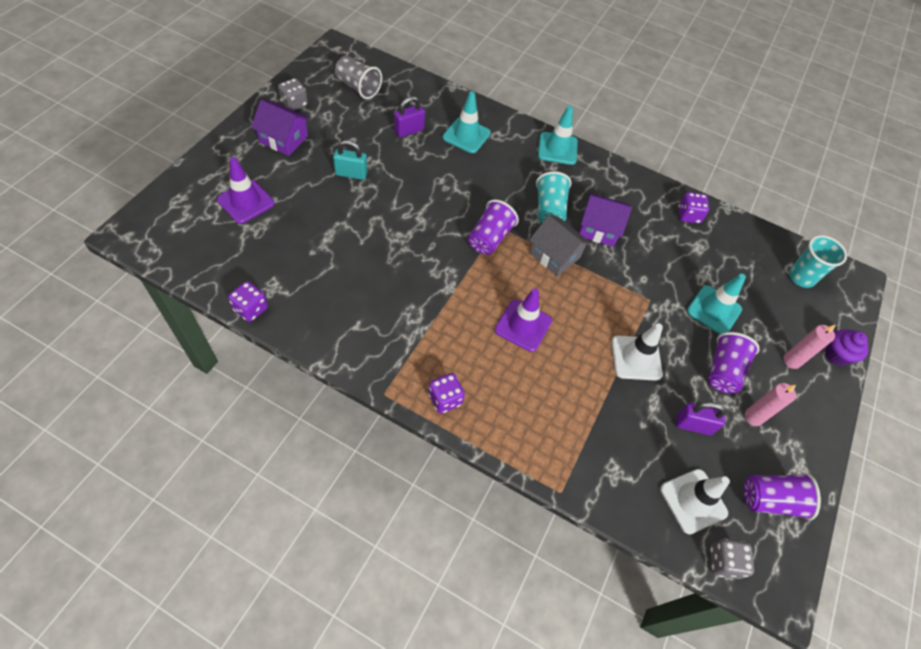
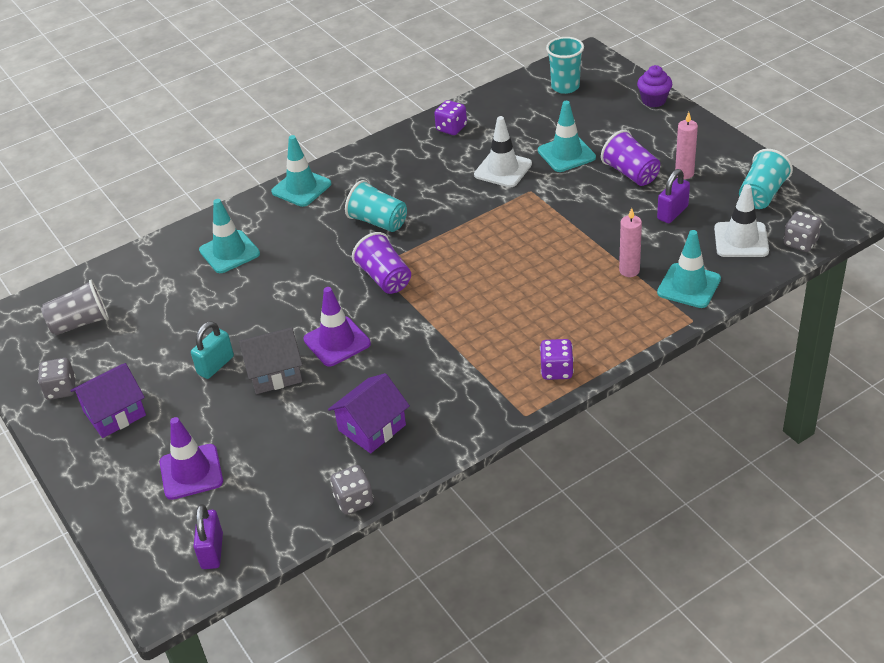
camera: 50 degrees left, 15 degrees down
(251, 309) = (354, 500): purple dice -> grey dice
(409, 130) = (186, 297): purple padlock -> purple padlock (212, 551)
(523, 325) = (506, 288): purple traffic cone -> purple traffic cone (337, 342)
(555, 255) = (438, 237): grey house -> grey house (274, 373)
(598, 229) = (426, 195): purple house -> purple house (372, 427)
(604, 473) = (689, 286): none -> turquoise traffic cone
(636, 358) = (587, 223): white traffic cone -> white traffic cone (503, 169)
(770, 500) = (762, 194): purple cup -> turquoise cup
(791, 361) = (644, 128): pink candle -> pink candle (629, 270)

